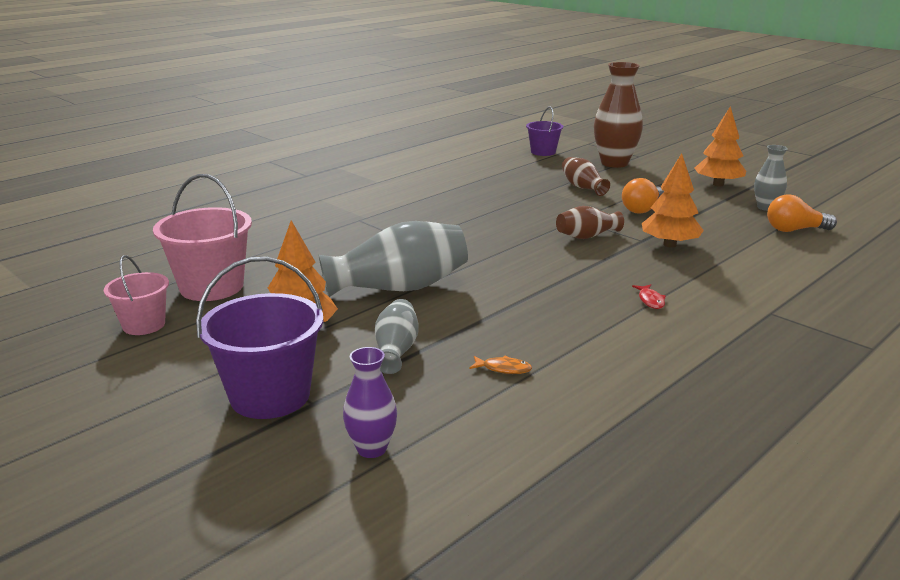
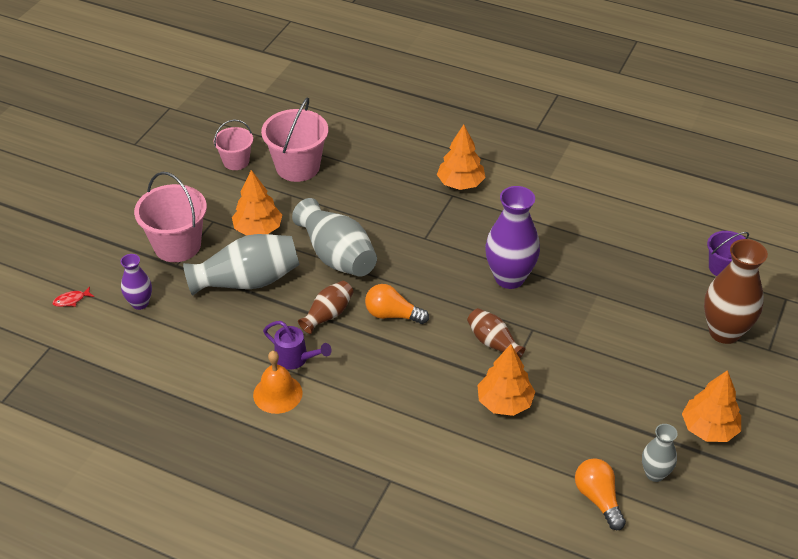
camera: 70 degrees right, 20 degrees up
(270, 396) = (177, 245): purple bucket -> pink bucket
(346, 214) = (460, 183): none -> orange tree
(396, 350) = (247, 281): grey vase -> grey vase, size x1.81
(501, 216) = (509, 278): none -> purple vase
(503, 369) = (243, 338): orange fish -> none
(561, 338) = (295, 359): none -> purple watering can
(583, 187) = (624, 319): brown vase -> brown vase (328, 315)
(618, 359) = (277, 393): none -> orange bell
(642, 209) = (588, 373): orange light bulb -> orange light bulb (392, 315)
(650, 300) = (379, 401): red fish -> red fish (71, 300)

